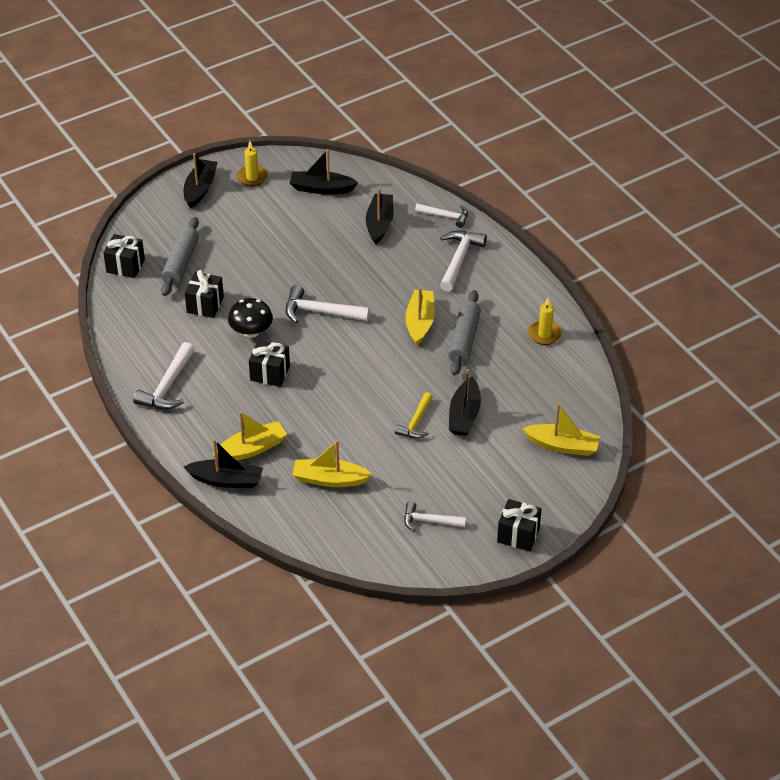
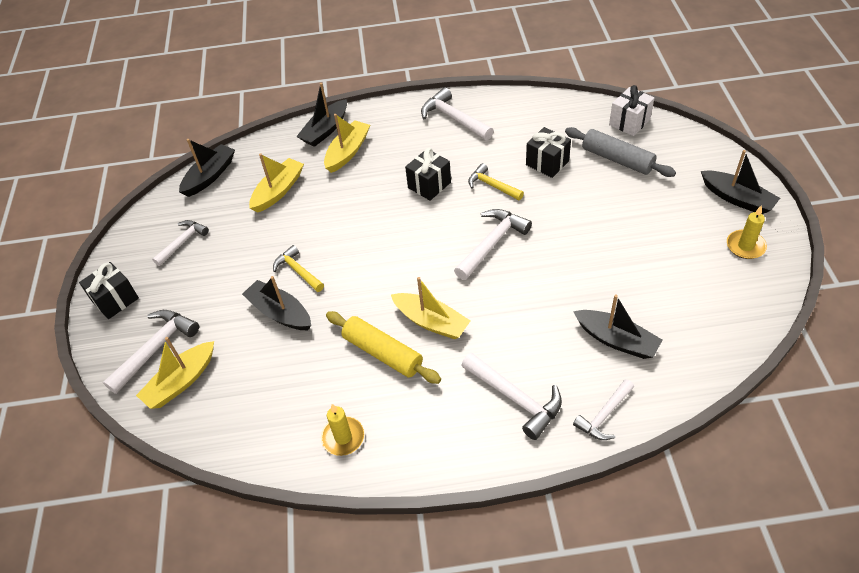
camera: 120 degrees right, 5 degrees up
(125, 266) = (629, 122): black gift -> white gift
(251, 331) = (492, 186): black mushroom -> yellow hammer
(251, 449) = (347, 152): yellow boat -> yellow boat turned 150 degrees counterclockwise
(321, 188) = (704, 304): black boat -> black boat (210, 176)
(464, 339) = (383, 353): grey rolling pin -> yellow rolling pin
(545, 478) = (155, 348): none -> white hammer

